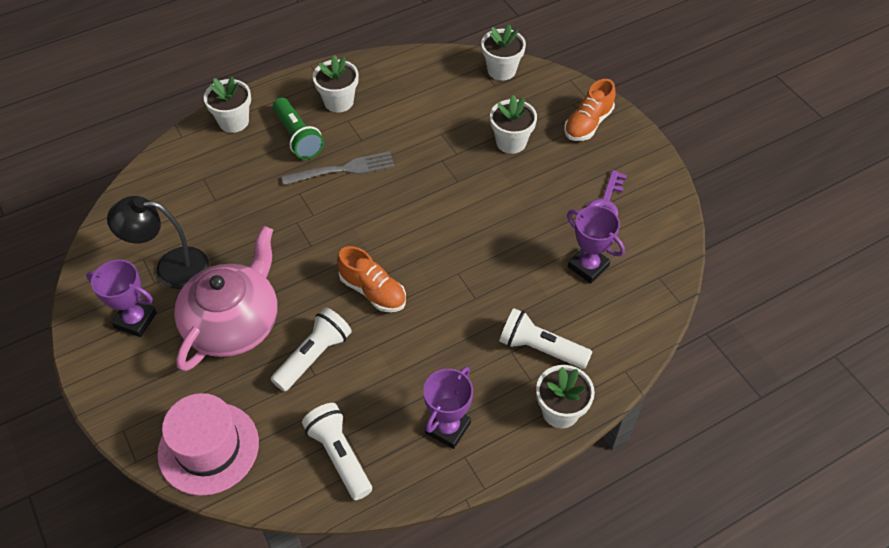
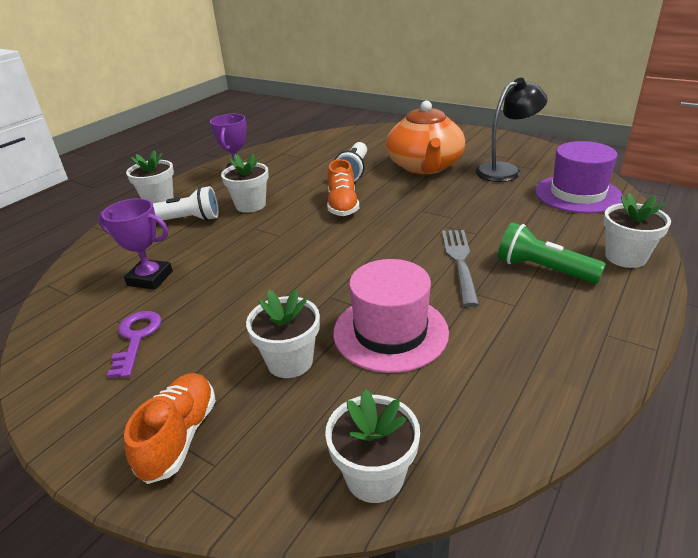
camera: 155 degrees right, 20 degrees down
(135, 320) = (487, 150): purple trophy -> none
(164, 198) = (577, 194): none -> purple hat
(208, 448) = (376, 135): pink hat -> pink hat (390, 332)
(233, 323) = (425, 166): pink teapot -> orange teapot
(338, 101) = (553, 319): white flower pot -> white flower pot (250, 205)
(339, 456) = (299, 151): white flashlight -> none
(343, 169) = (460, 262): grey fork -> grey fork turned 135 degrees clockwise
(373, 291) = (342, 205): orange shoe -> orange shoe turned 105 degrees counterclockwise

